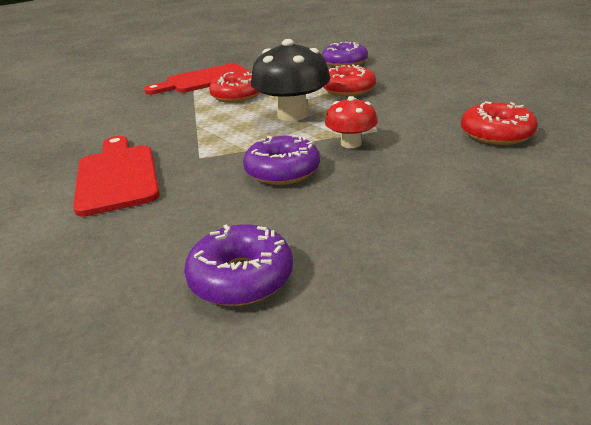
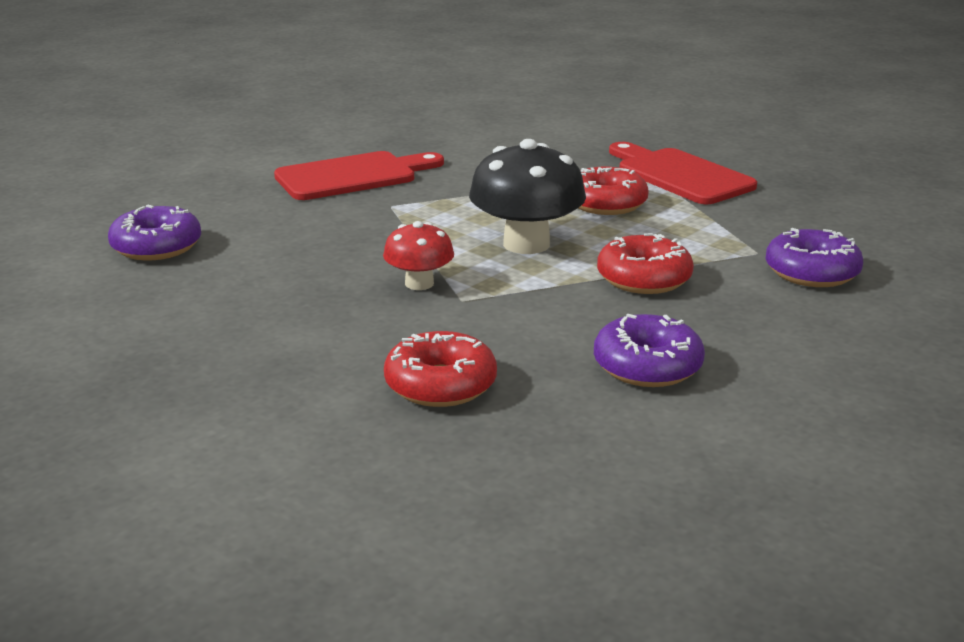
camera: 80 degrees right, 5 degrees down
(282, 171) = (347, 249): purple donut -> purple donut (647, 366)

